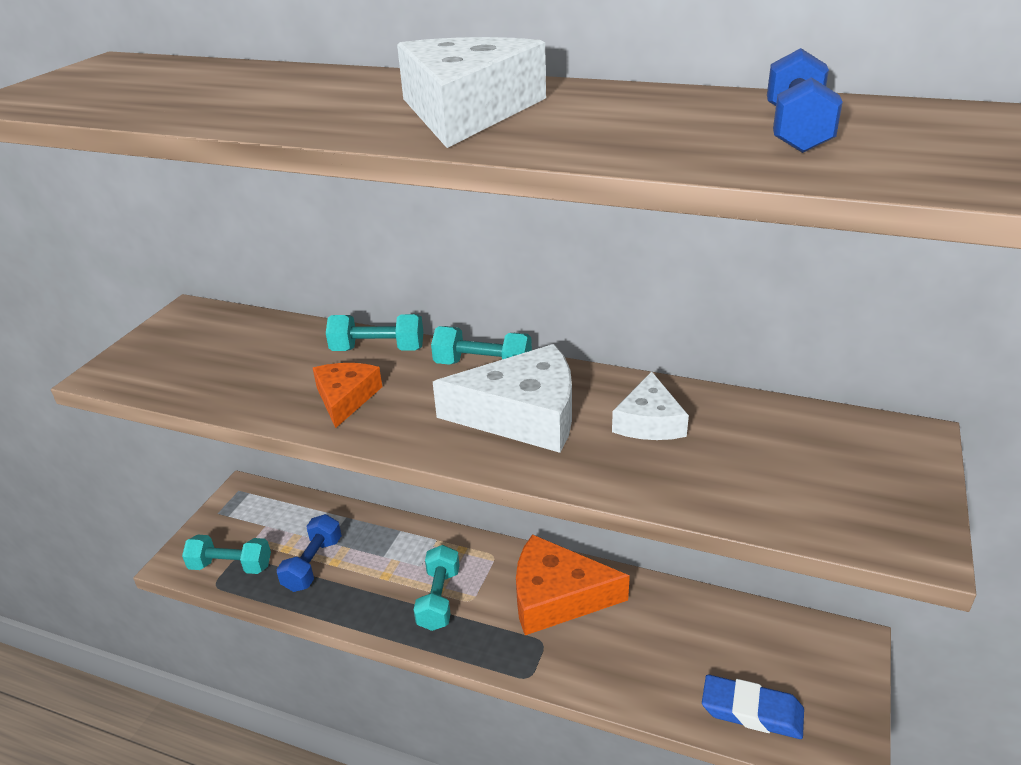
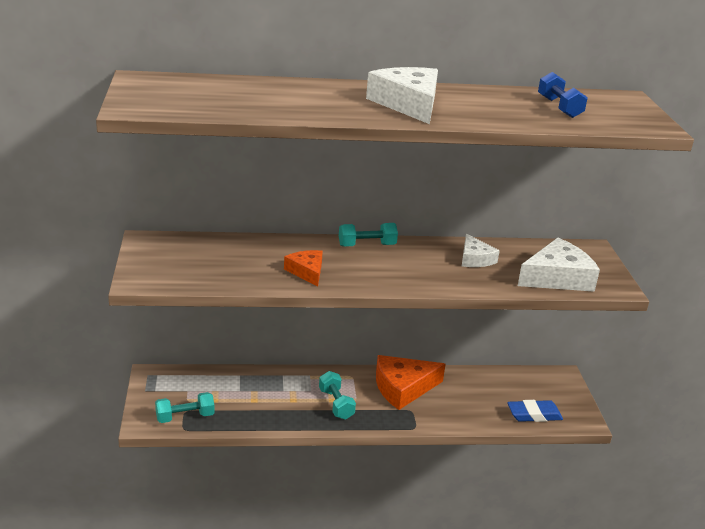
camera: 30 degrees left, 5 degrees down
(313, 564) = (241, 404): blue dumbbell -> none
(378, 349) = (297, 245): turquoise dumbbell -> none
(522, 414) = (411, 265): white cheese -> white cheese (557, 277)

